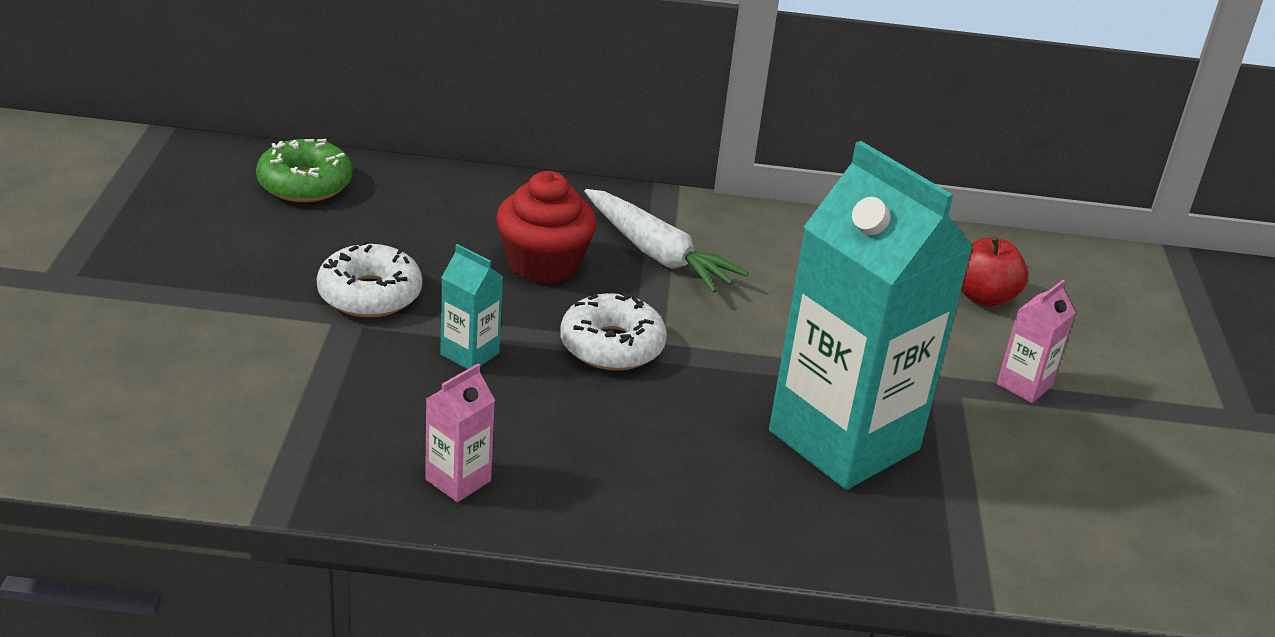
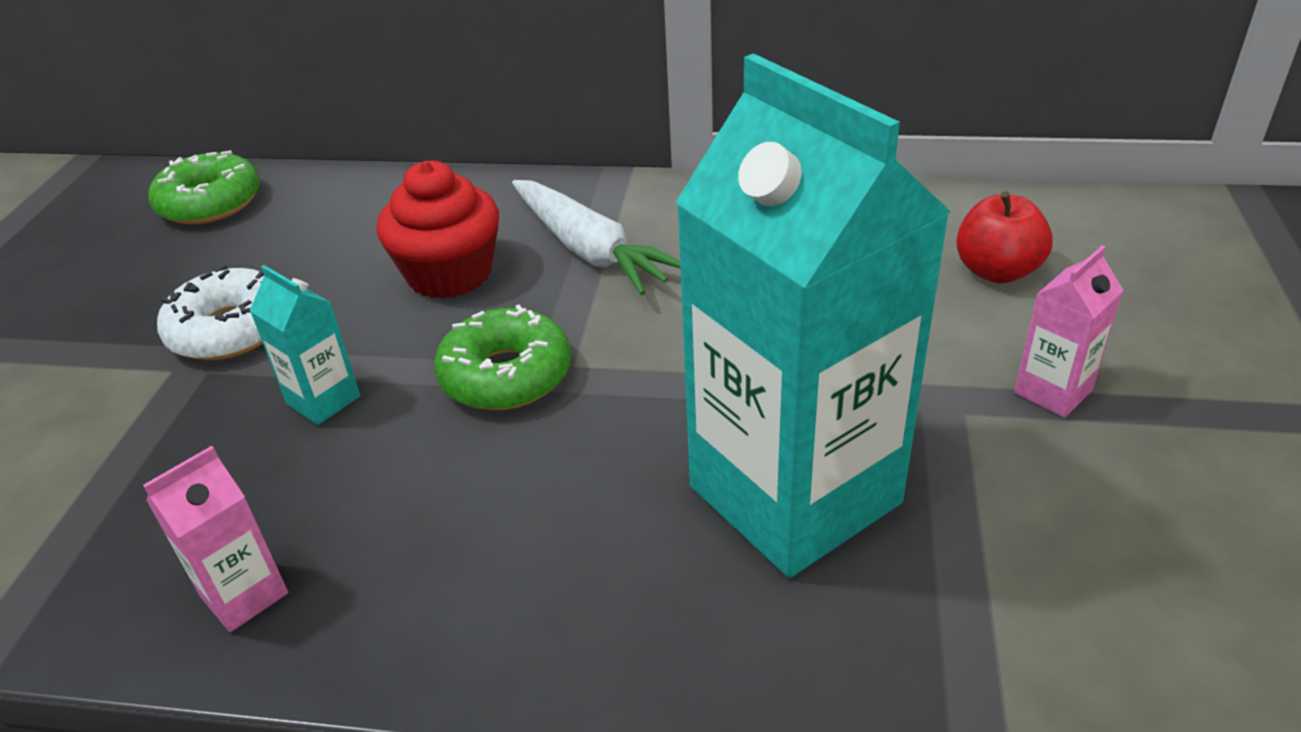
camera: 10 degrees right, 5 degrees up
(612, 346) = (506, 375): white donut -> green donut

